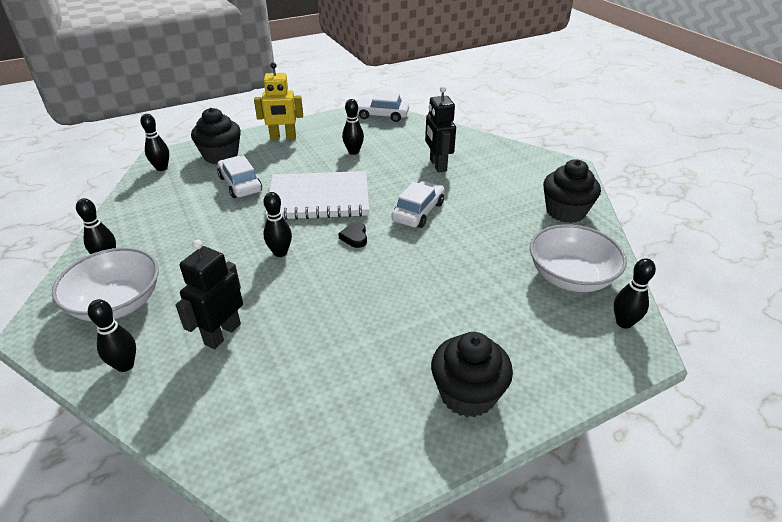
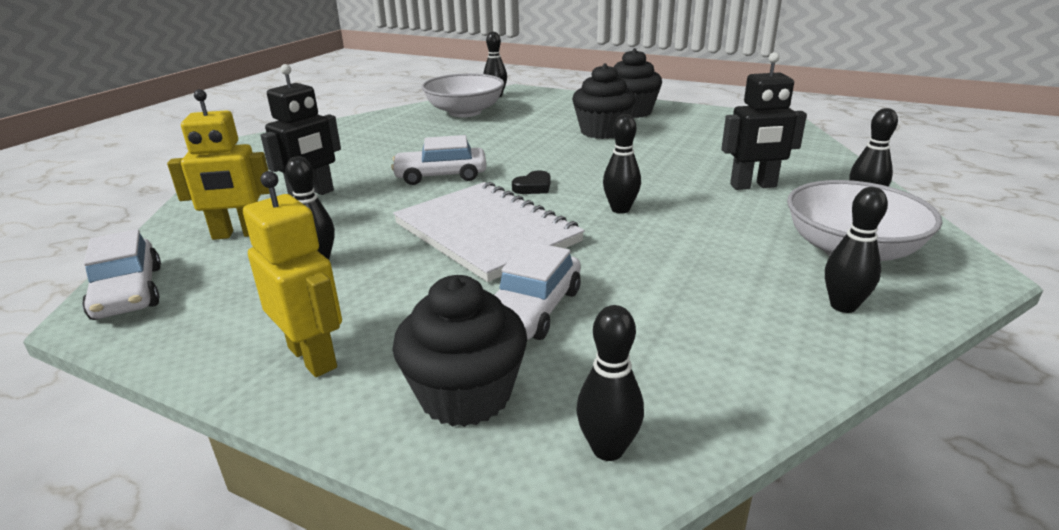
camera: 125 degrees left, 10 degrees down
(409, 140) = (238, 234): none -> yellow robot
(565, 211) = (362, 128): black cupcake -> black cupcake (602, 131)

